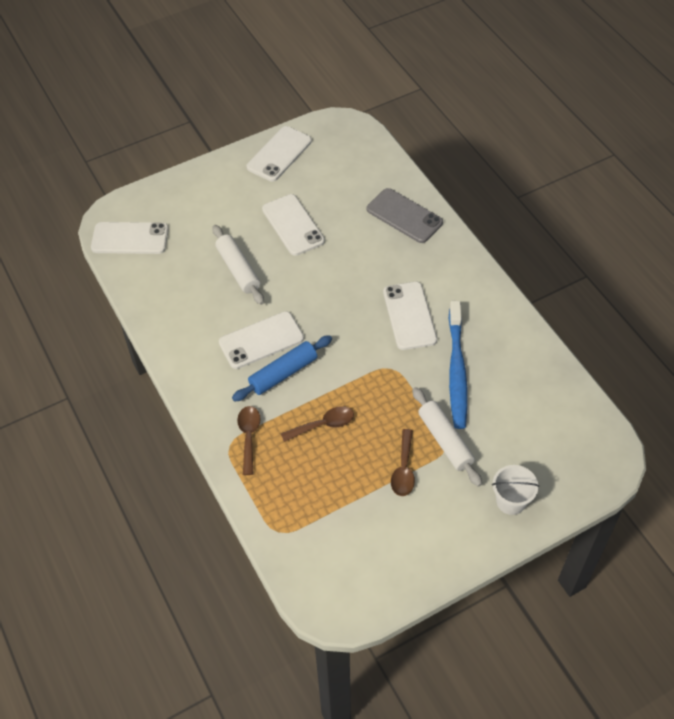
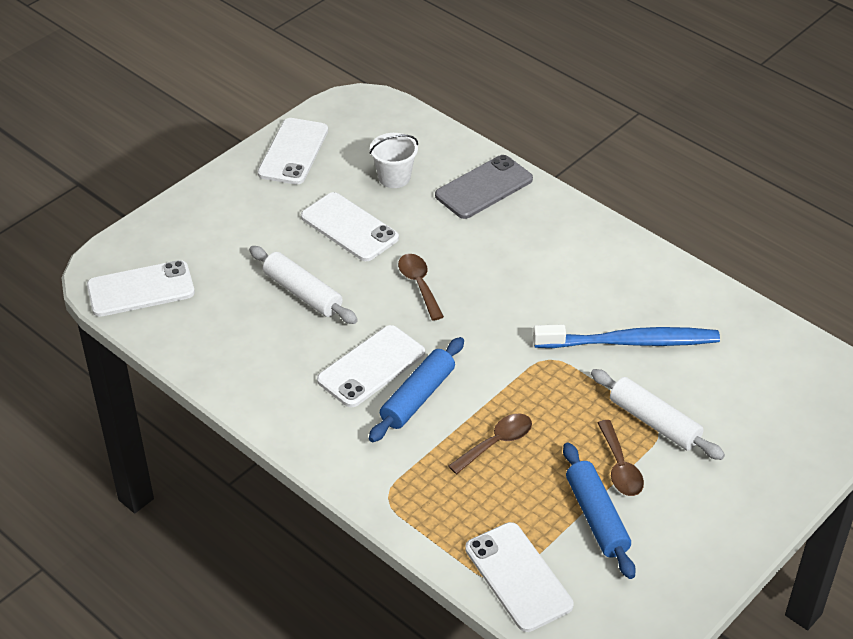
camera: 20 degrees left, 10 degrees down
(249, 437) = (408, 481): brown spoon -> brown spoon (419, 285)
(369, 504) = (597, 517): none -> blue rolling pin
(404, 216) = (484, 187): grey phone -> grey phone turned 60 degrees counterclockwise
(409, 316) = (544, 295): white phone -> white phone (518, 577)
(457, 371) = (630, 342): blue toothbrush -> blue toothbrush turned 75 degrees counterclockwise
(511, 501) = (764, 468): white bucket -> white bucket (394, 177)

